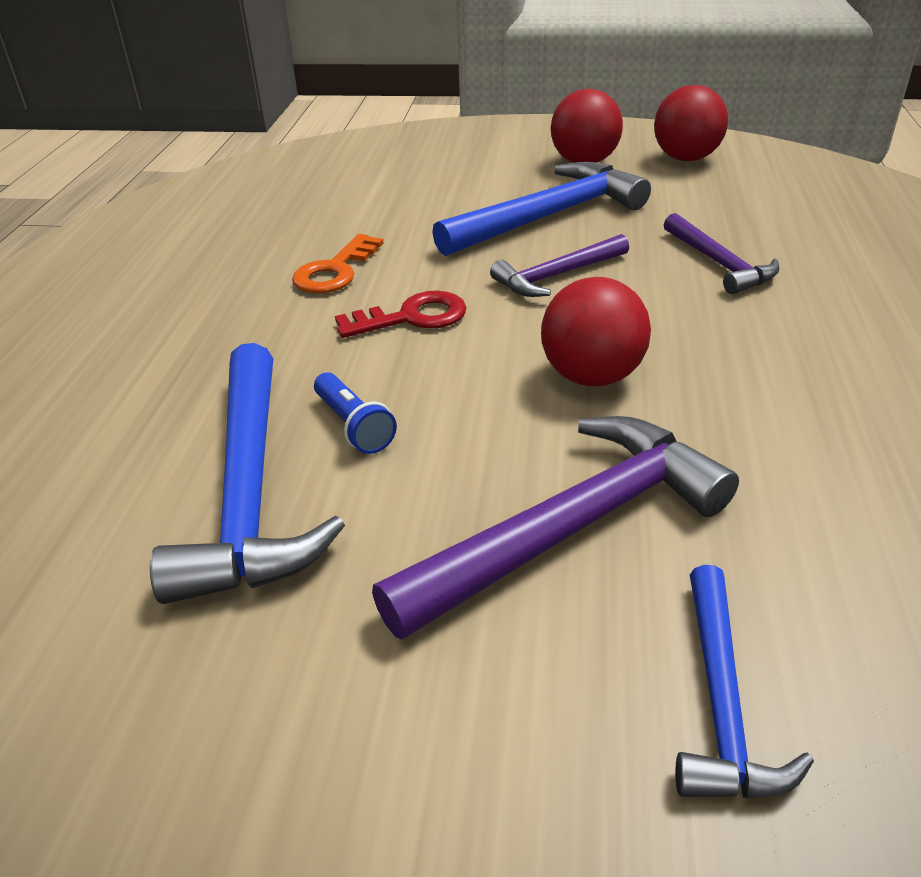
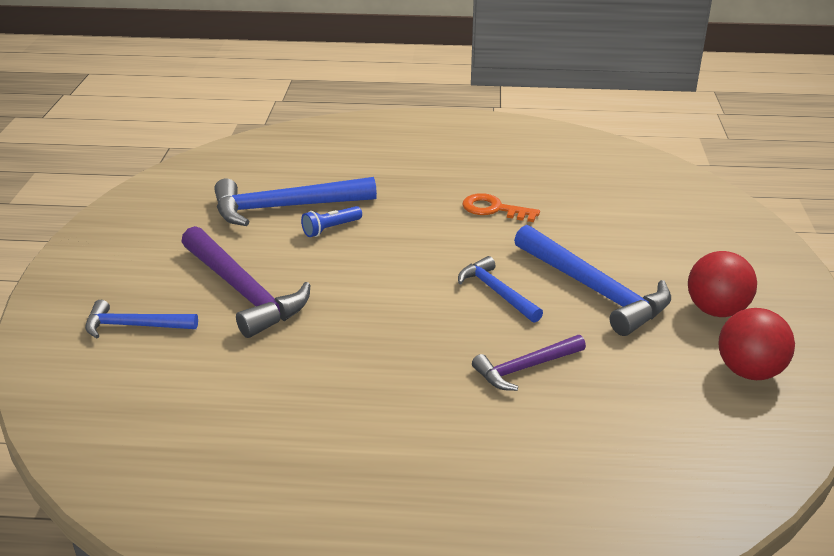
camera: 85 degrees right, 5 degrees down
(412, 317) = (438, 239): red key -> none
(556, 276) = (497, 292): purple hammer -> blue hammer
(591, 376) = (371, 302): red ball -> none

